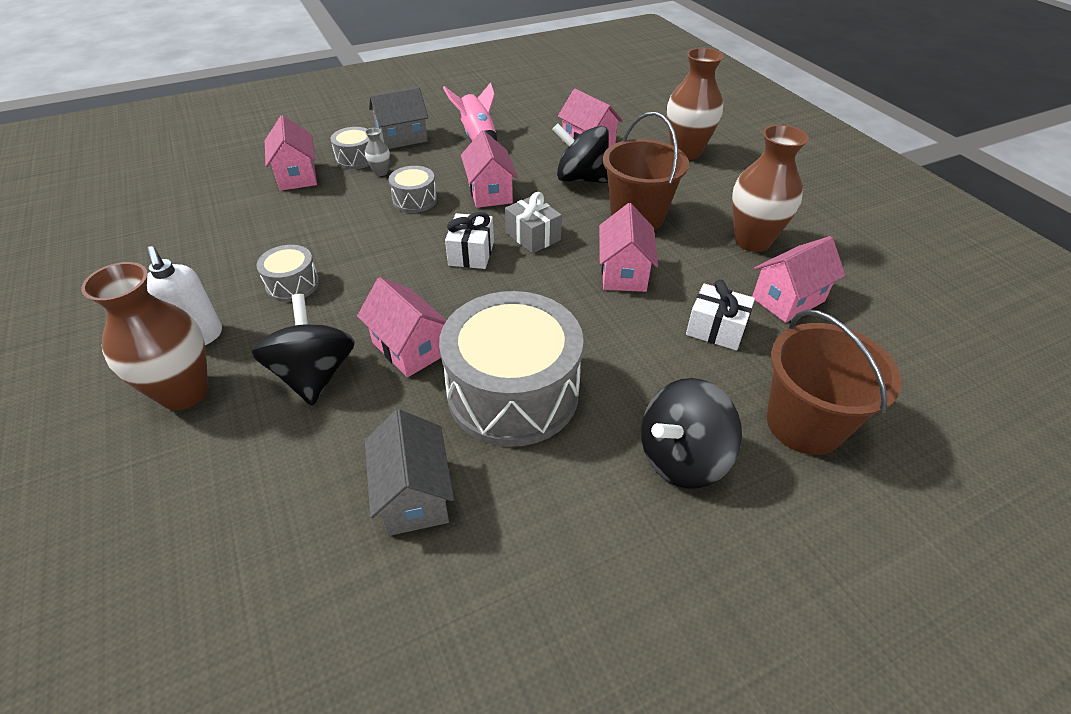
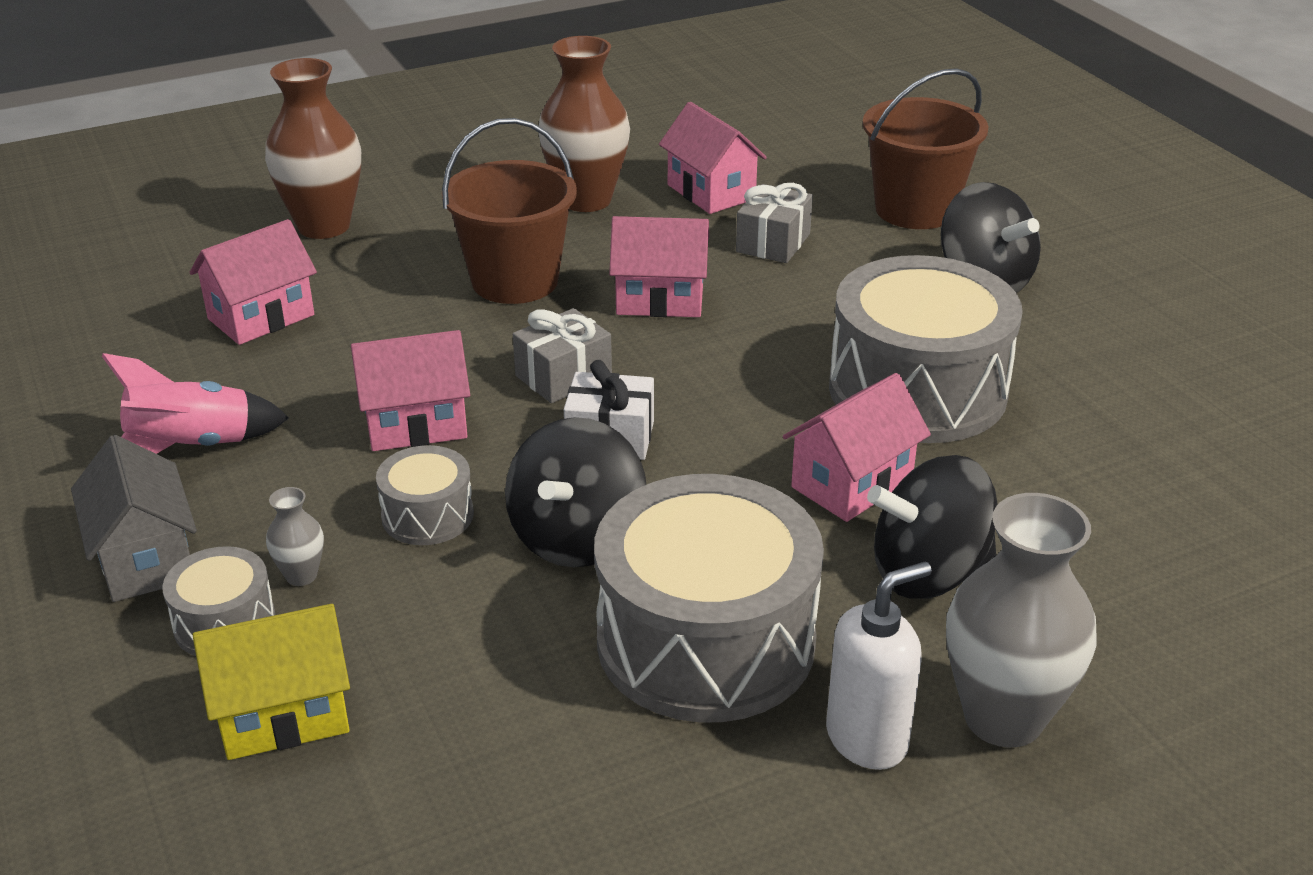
camera: 90 degrees left, 10 degrees down
(184, 393) = (1003, 718): brown vase -> grey vase
(292, 284) = (705, 641): grey drum -> grey drum, size x2.16
(297, 176) = (283, 714): pink house -> yellow house
(414, 495) = (1102, 457): grey house -> none
(581, 179) = (388, 327): black spinning top -> black spinning top (577, 538)
(716, 329) = (773, 243): white gift -> grey gift

